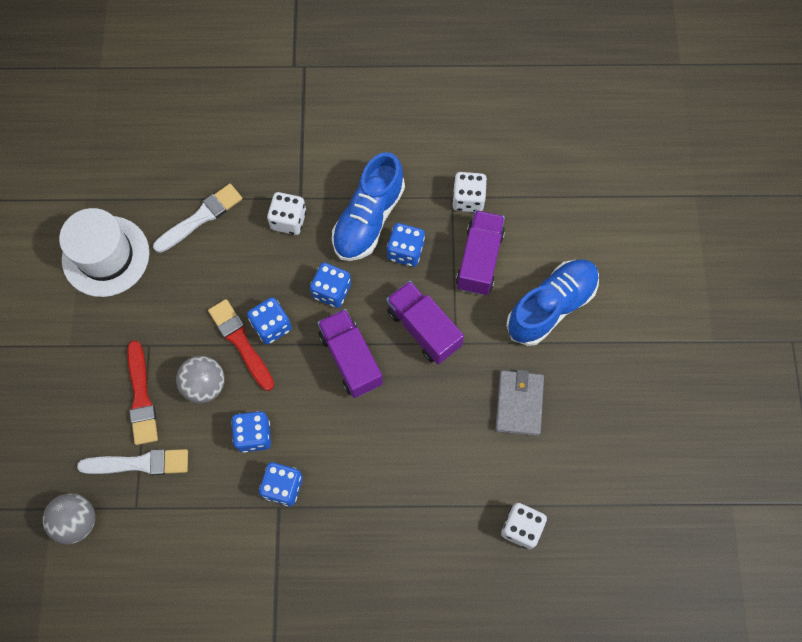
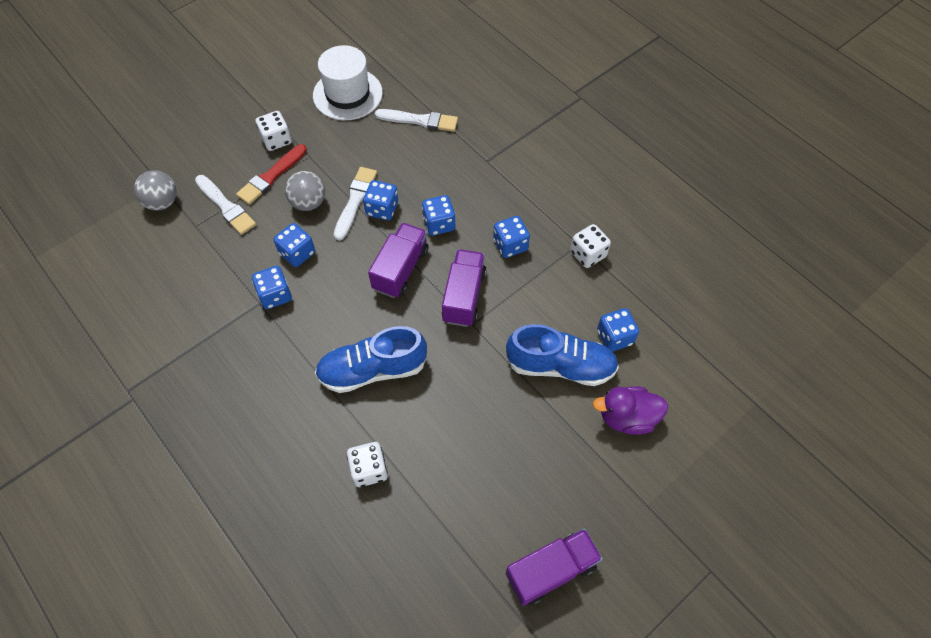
camera: 50 degrees right, 10 degrees down
(241, 342) = (355, 200): red brush -> white brush
(288, 220) = (465, 165): white dice -> white dice (276, 140)
(368, 219) = (511, 207): blue shoe -> blue shoe (372, 370)
(479, 260) = (549, 294): purple truck -> purple truck (551, 570)
(519, 403) = (464, 398): grey wallet -> none
(560, 245) = (614, 337): none -> blue dice
(634, 295) = (627, 417): none -> purple duck

